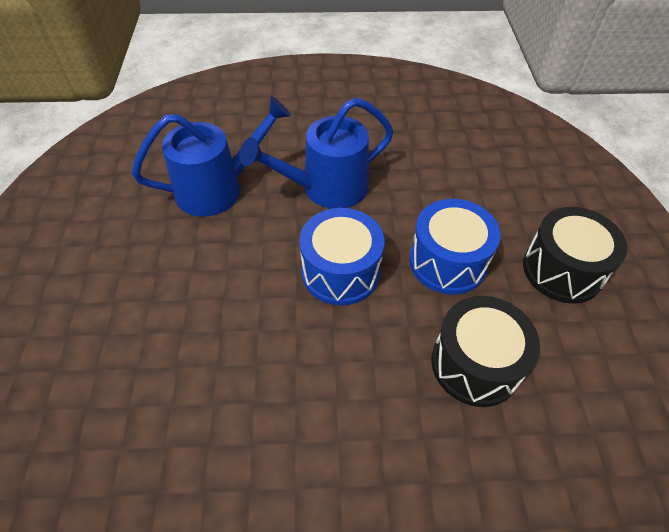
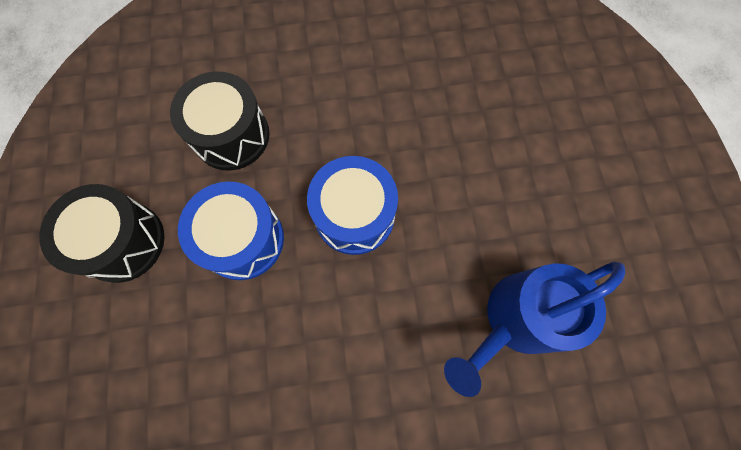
camera: 175 degrees right, 20 degrees up
(326, 188) = (384, 335): blue watering can -> none

